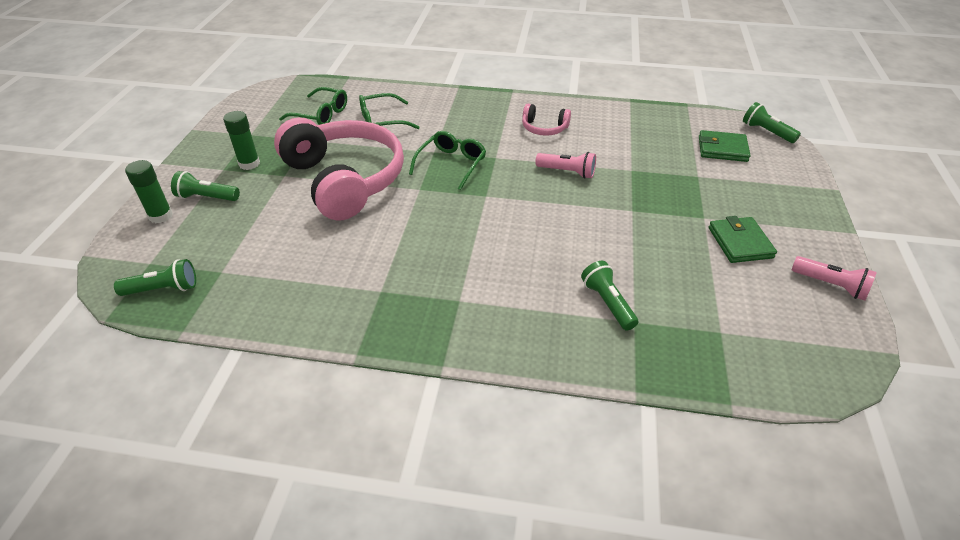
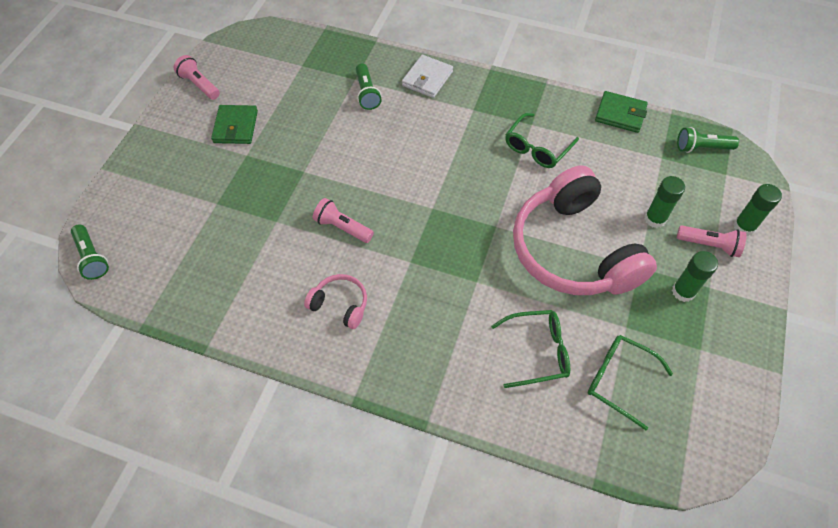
camera: 170 degrees left, 15 degrees up
(207, 197) = (709, 245): green flashlight -> pink flashlight
(254, 212) = (655, 219): none -> green glue stick
(451, 164) = (459, 257): green glasses -> green glasses (537, 148)
(532, 336) = (427, 79): none -> white wallet
(722, 149) = (162, 237): green wallet -> green wallet (620, 114)

